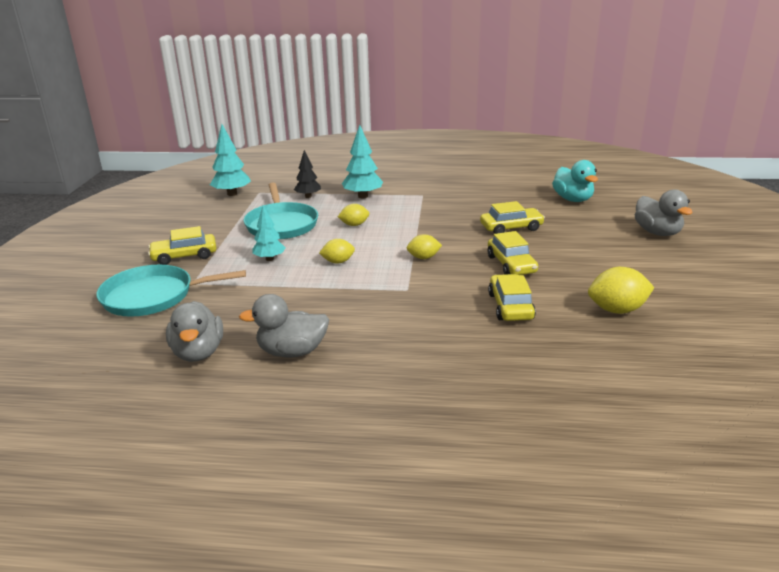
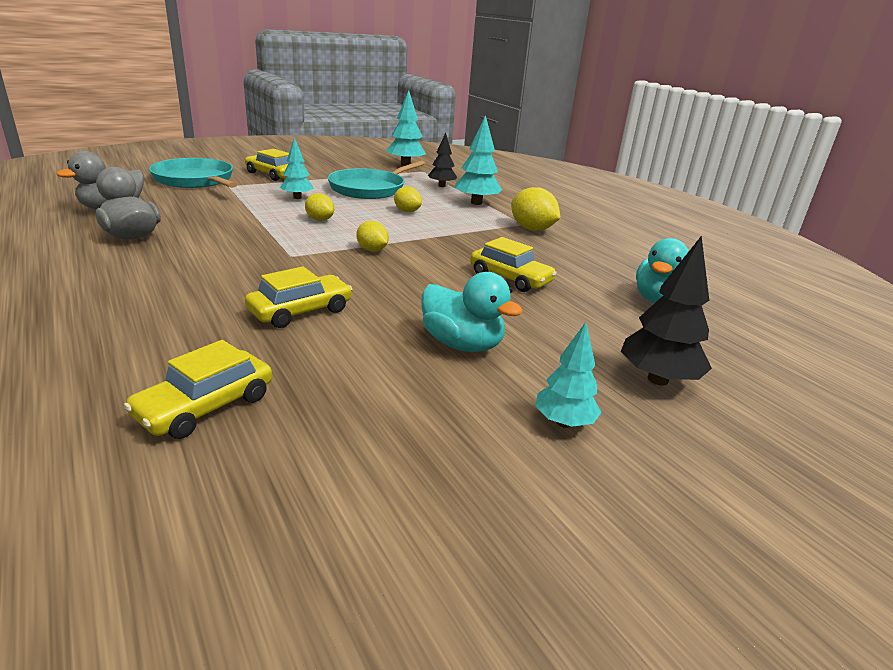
camera: 50 degrees right, 0 degrees up
(511, 264) = (410, 294): yellow car -> yellow car (205, 406)
(591, 268) = (462, 344): none -> turquoise duck
(617, 310) = (355, 382): yellow lemon -> yellow lemon (532, 229)
(657, 232) = (657, 379): grey duck -> black tree
(685, 268) = (563, 422): none -> turquoise tree

